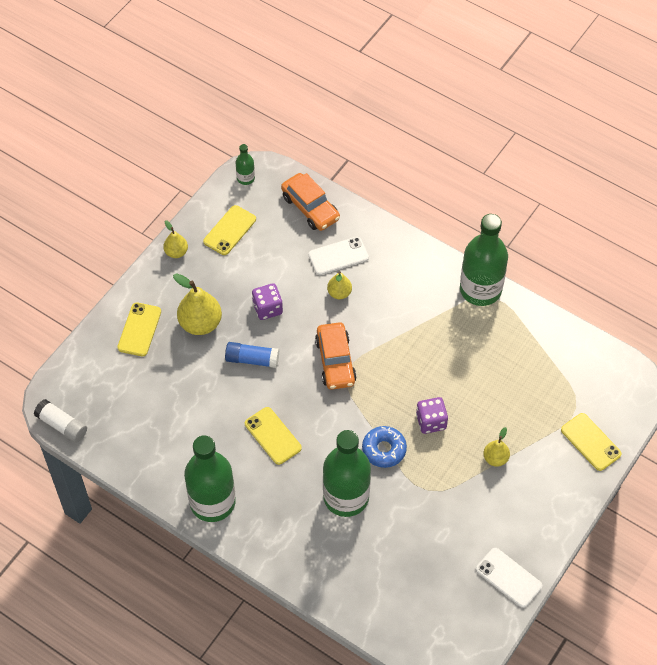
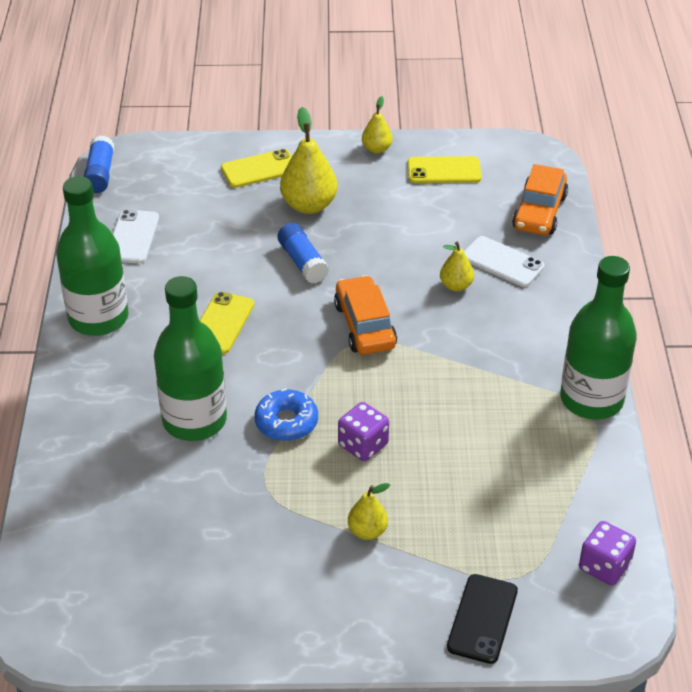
camera: 55 degrees right, 15 degrees down
(62, 425) = (100, 174): white glue stick -> blue glue stick
(245, 178) = (520, 151): green bottle -> none
(267, 308) = (378, 242): purple dice -> purple dice (604, 566)
(335, 361) = (364, 325): orange car -> orange car turned 120 degrees clockwise
(508, 577) = (206, 630): white phone -> white phone (132, 237)
(590, 442) = (482, 619): yellow phone -> black phone

